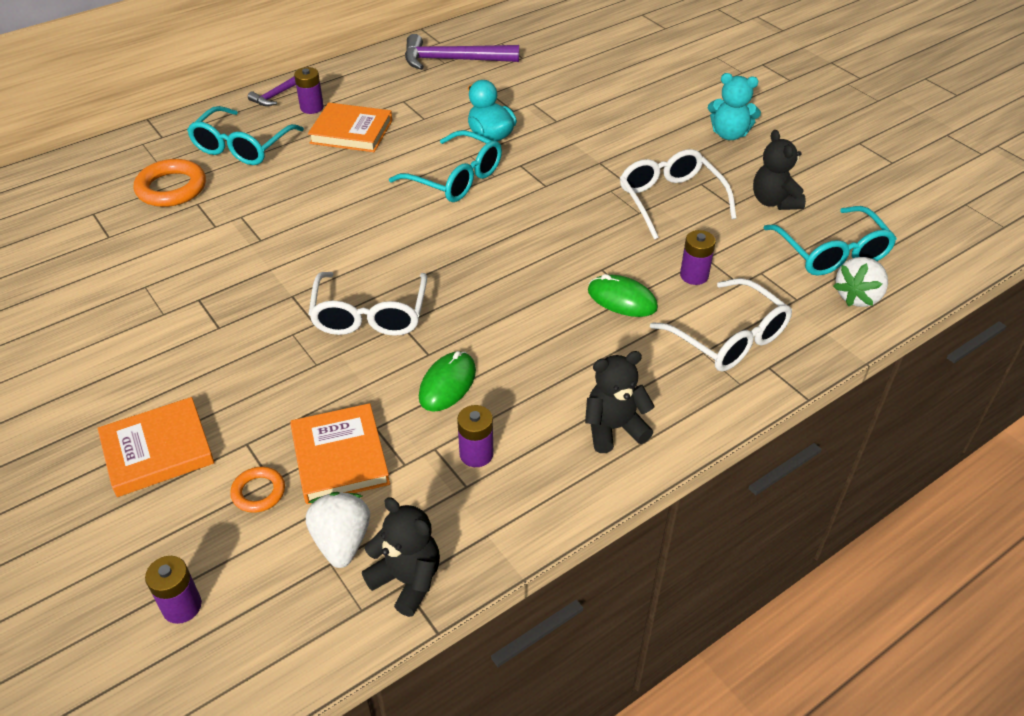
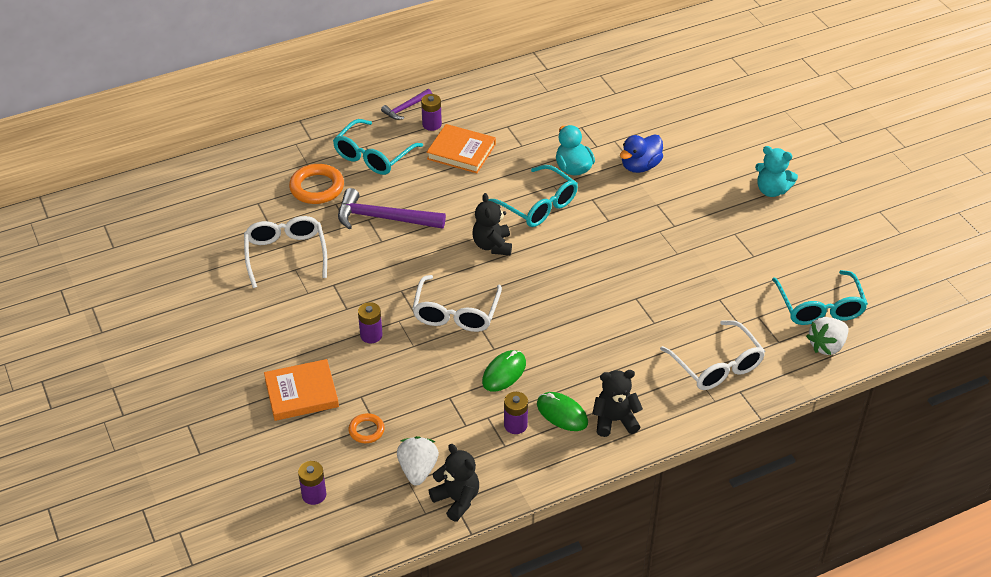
camera: 10 degrees right, 0 degrees up
(340, 457) = (422, 414): orange book -> none
(453, 60) = (555, 89): purple hammer -> purple hammer (383, 218)
(569, 125) = (640, 166): none -> blue duck
(622, 299) = (645, 324): green mouse -> green mouse (562, 413)
(670, 200) = (705, 245): white glasses -> white glasses (286, 254)
(694, 275) = (705, 312): purple battery -> purple battery (371, 335)
(774, 201) = (788, 257): black teddy bear -> black teddy bear (492, 245)

